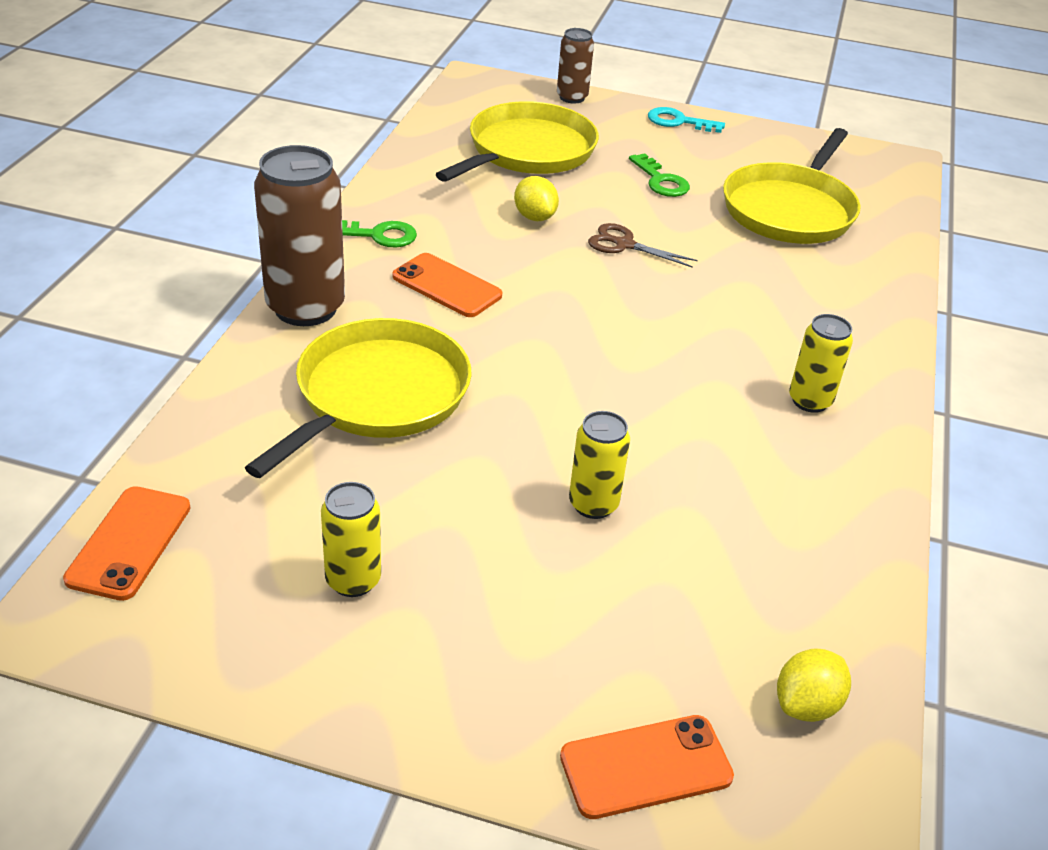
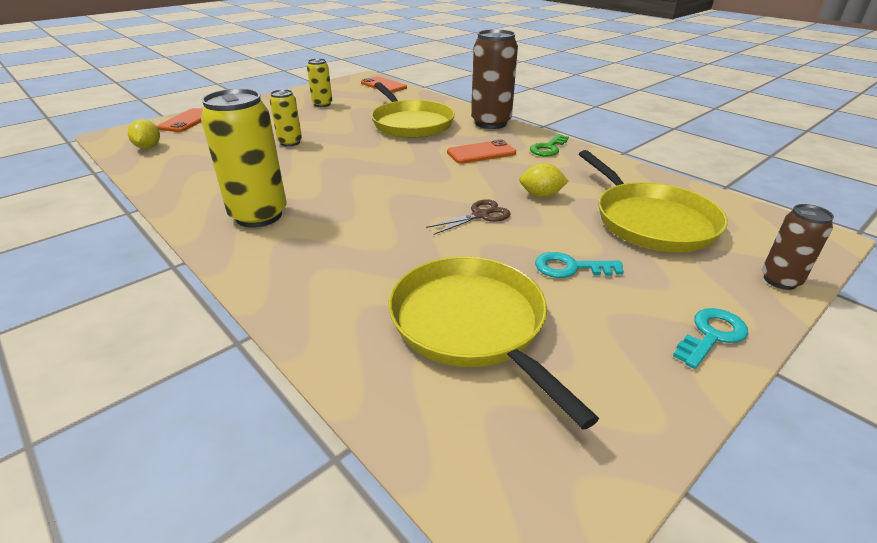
camera: 125 degrees right, 5 degrees down
(661, 181) = (570, 268): green key -> turquoise key
(810, 401) = (259, 216): yellow can -> yellow can, size x1.83

